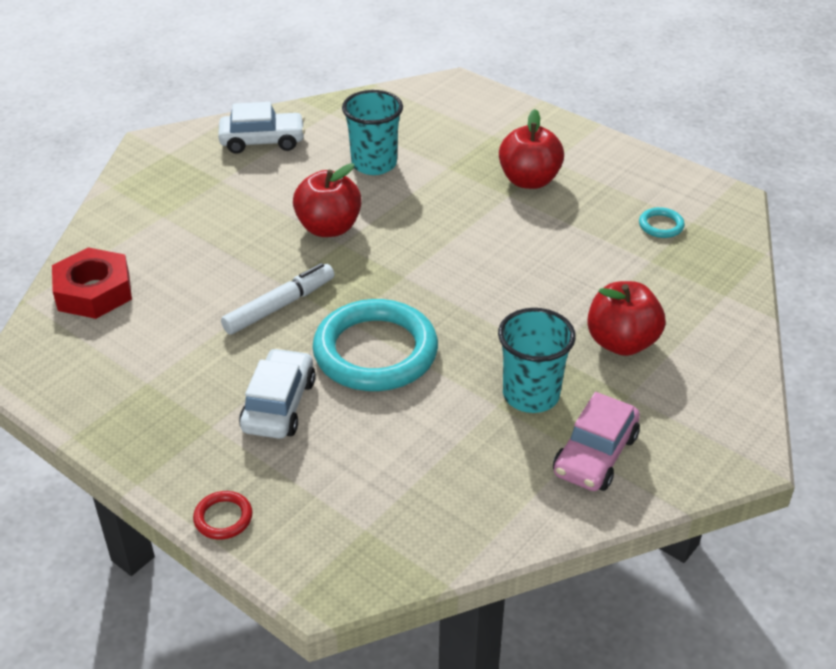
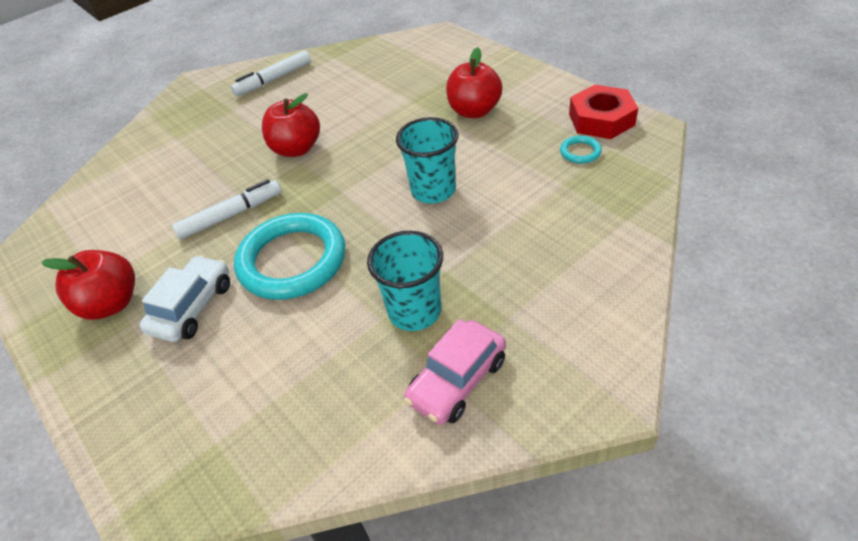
camera: 15 degrees right, 5 degrees up
(94, 292) = (97, 198): red nut -> red nut (601, 119)
(223, 518) = (98, 418): red ring -> none
(262, 141) = (274, 79): white car -> white marker
(374, 164) = (352, 97): turquoise cup -> turquoise cup (433, 190)
(621, 342) = (515, 263): red apple -> red apple (111, 304)

